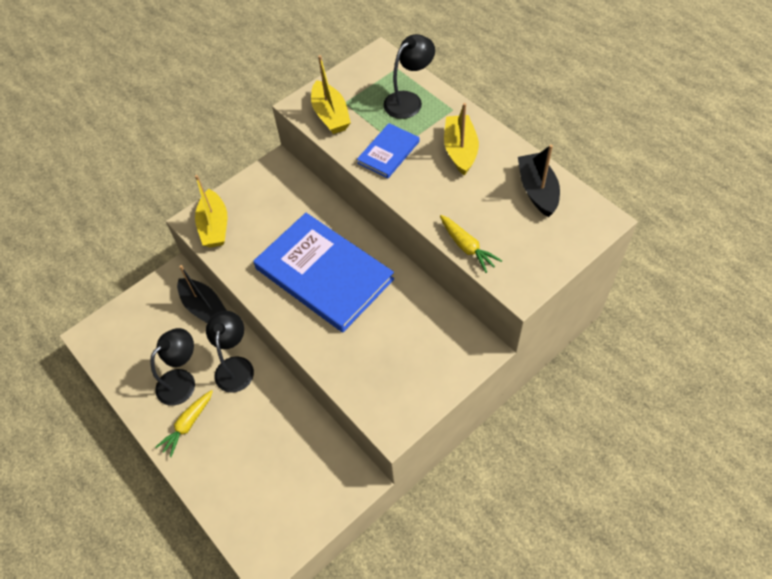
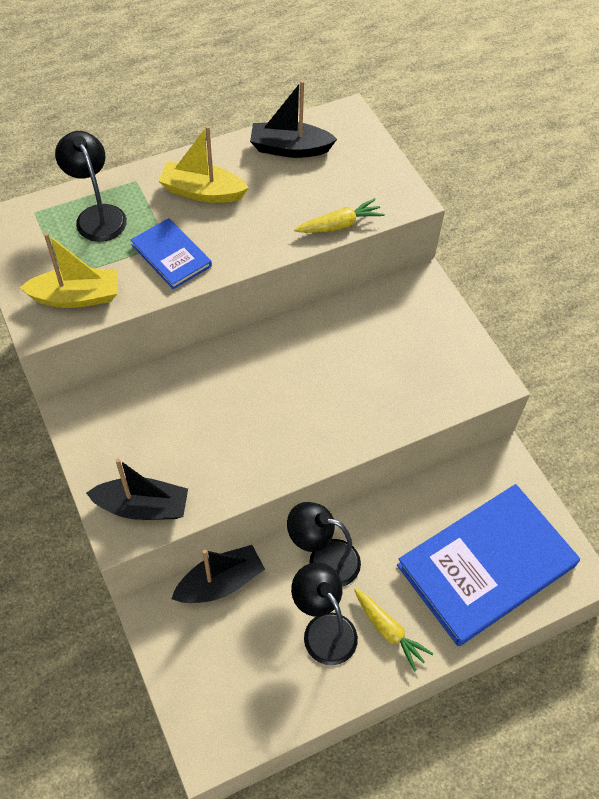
camera: 80 degrees left, 0 degrees up
(214, 226) = (142, 507): yellow boat -> black boat
(324, 274) = (273, 398): blue book -> blue book (486, 566)

